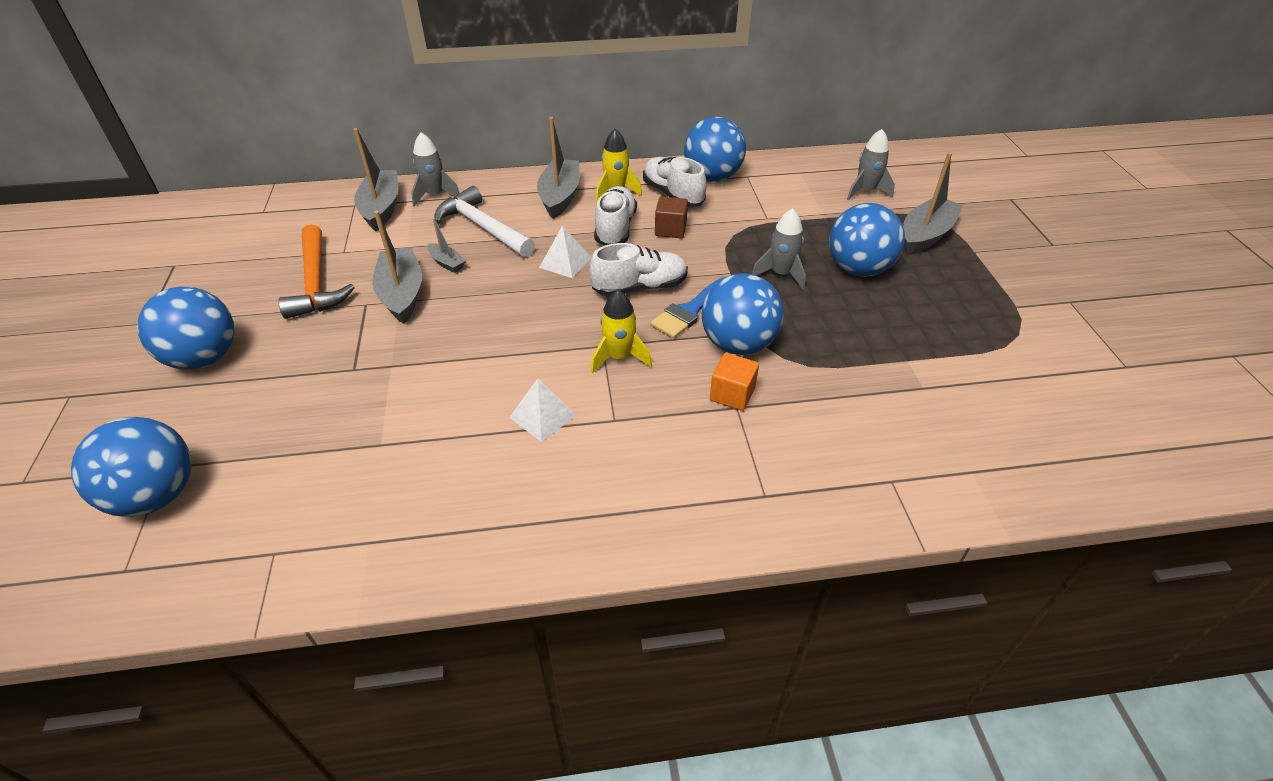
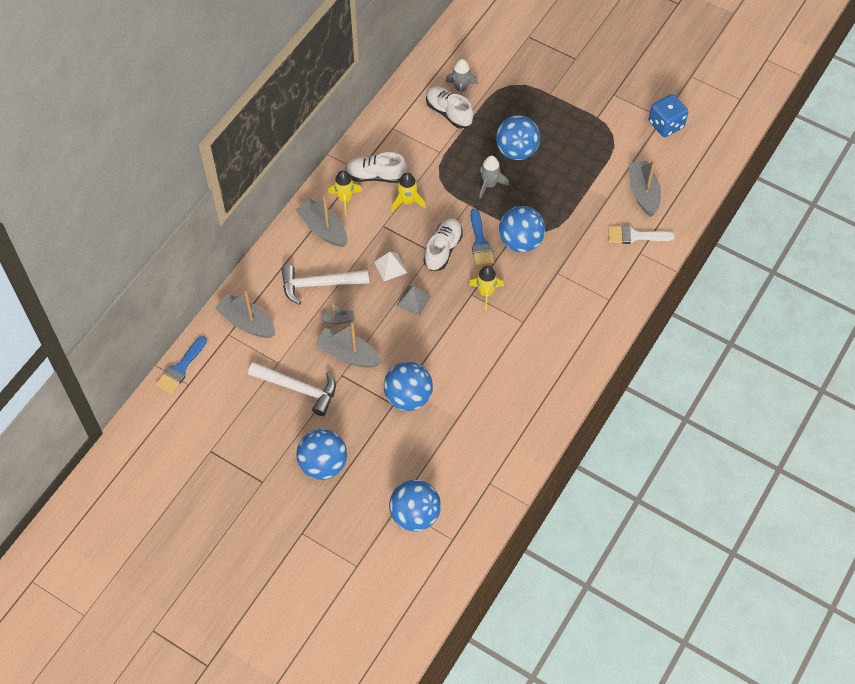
camera: 50 degrees left, 15 degrees up
(281, 198) = (180, 368): none -> blue brush
(316, 282) = (298, 388): orange hammer -> white hammer
(434, 195) = (258, 288): grey rocket -> none
(536, 303) = (413, 301): none -> grey pyramid
(542, 416) = (496, 346): white pyramid -> none
(615, 229) = (382, 225): white shoe -> white shoe (449, 113)
(670, 229) = (407, 201): brown cube -> yellow rocket
(712, 177) = (377, 144): blue ball -> blue ball (408, 397)
(732, 394) = (548, 268): orange cube -> none
(910, 456) = (635, 236): none -> white brush
(925, 235) = (519, 100): grey boat -> grey boat (643, 193)
(1123, 376) = (666, 125): none -> blue dice

